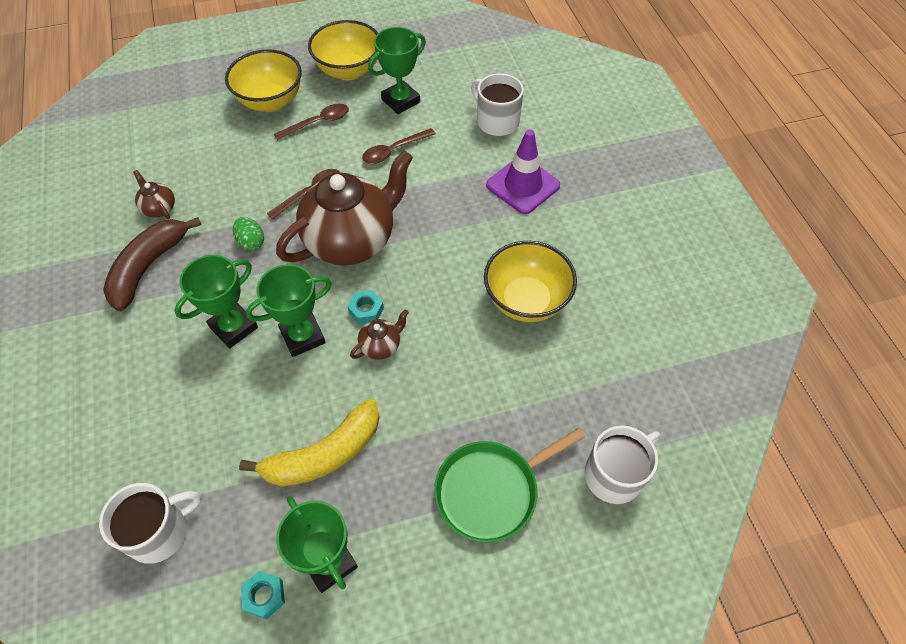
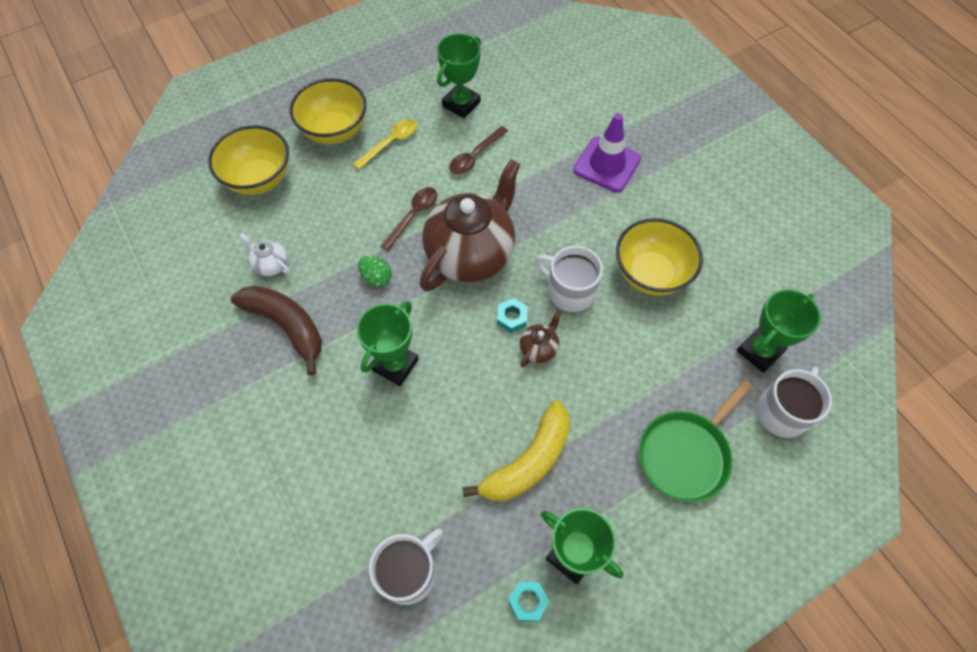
camera: 15 degrees left, 5 degrees up
(148, 267) = (287, 326): brown banana -> brown banana turned 120 degrees clockwise
(159, 208) = (271, 265): brown teapot -> white teapot
(302, 336) = (463, 357): green trophy -> green trophy (759, 351)
(318, 123) = (391, 143): brown spoon -> yellow spoon
(348, 71) = (398, 83): yellow bowl -> yellow bowl (259, 179)
(496, 121) = (559, 106): white mug -> white mug (569, 291)

